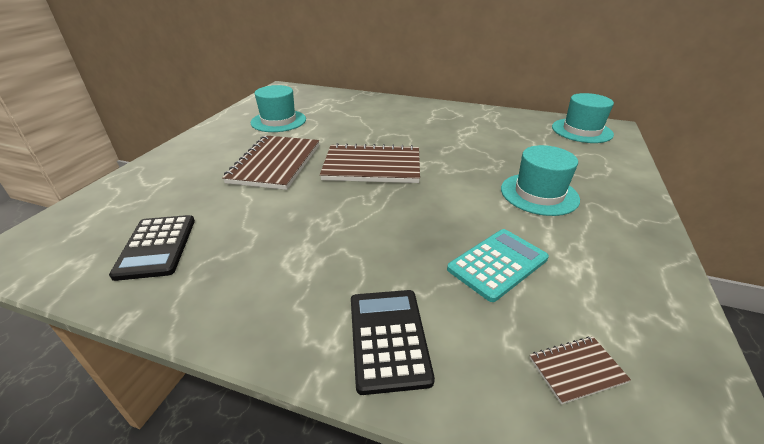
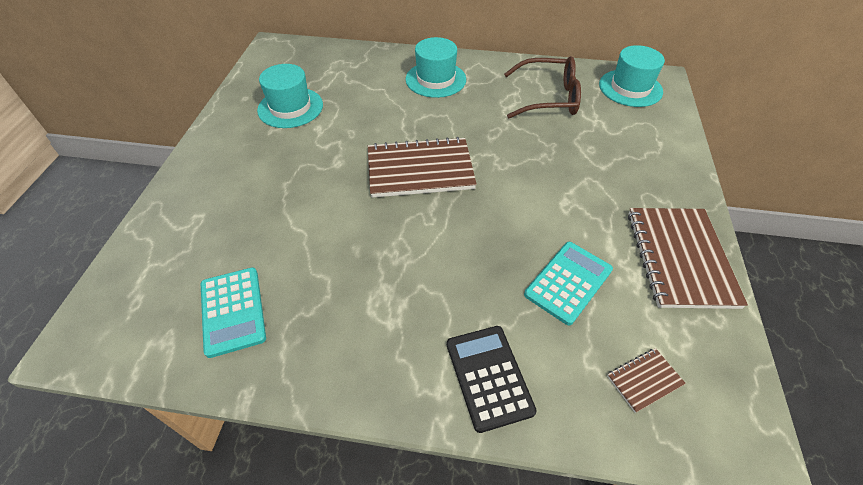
camera: 10 degrees left, 15 degrees up
(156, 247) = (233, 311): black calculator -> turquoise calculator
(275, 164) = (312, 178): brown notebook -> brown notebook (680, 258)
(503, 131) = (548, 98): none -> brown glasses
(539, 194) = (596, 188): turquoise hat -> turquoise hat (435, 79)

